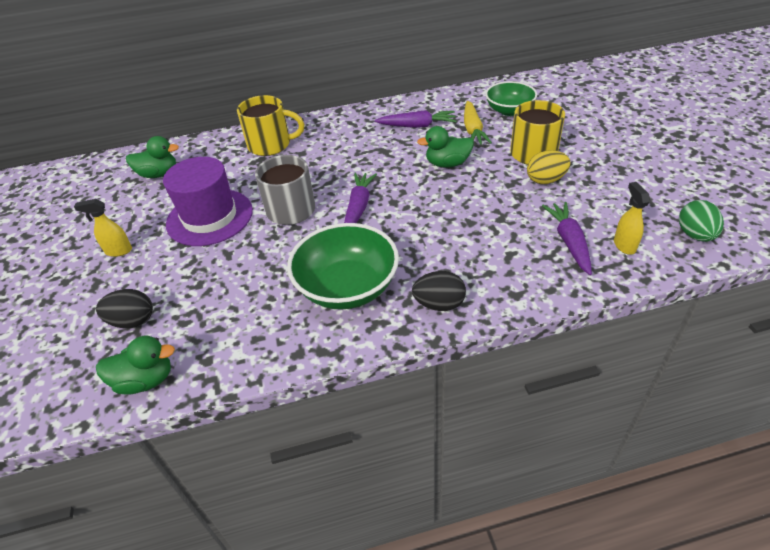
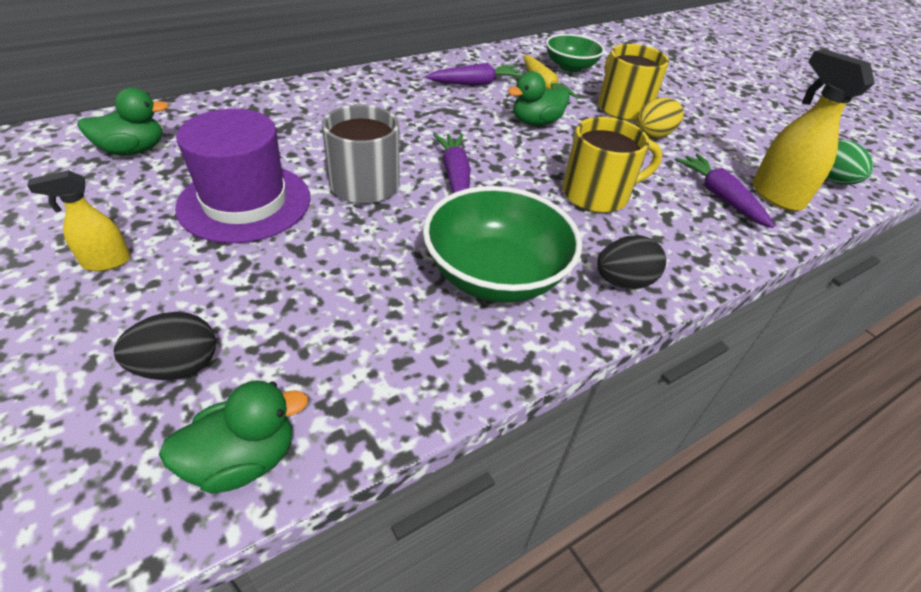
camera: 25 degrees left, 0 degrees up
(271, 145) = (294, 108): yellow mug -> yellow mug (597, 194)
(624, 245) = (775, 195): yellow spray bottle -> yellow spray bottle, size x1.73

